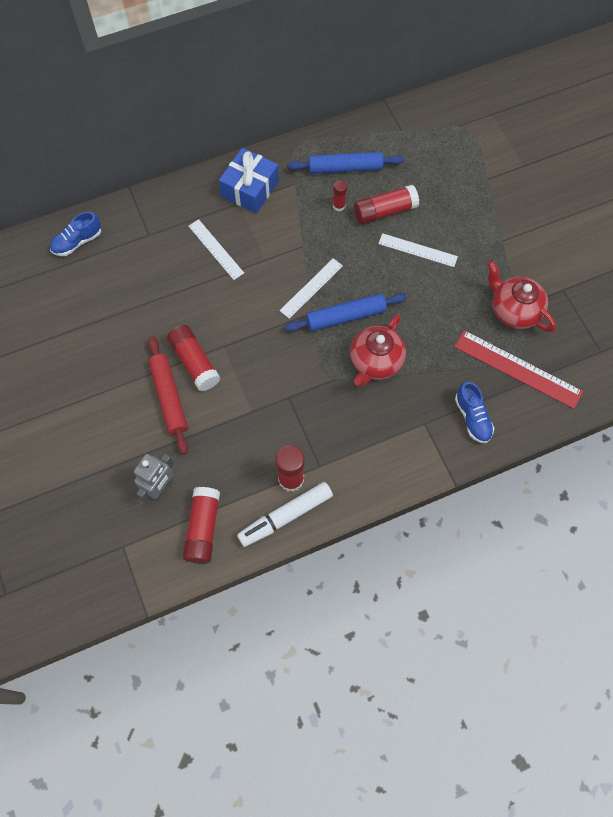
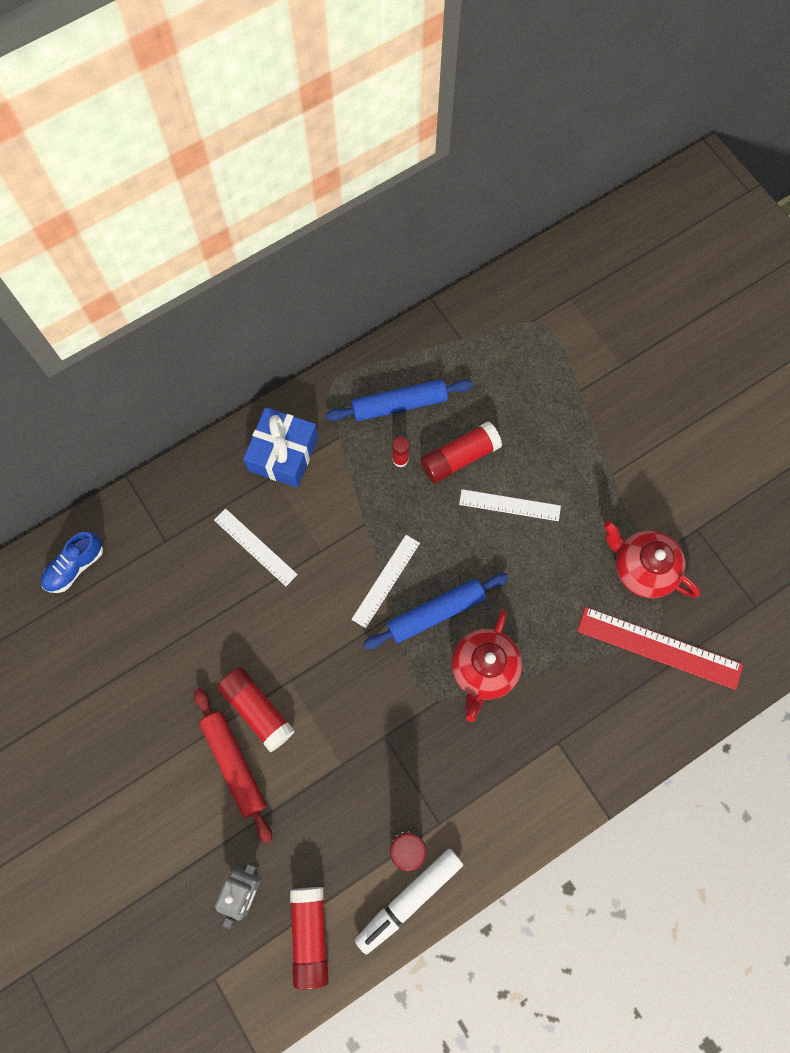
camera: 10 degrees left, 5 degrees up
(472, 418) = (615, 724): blue shoe -> none

